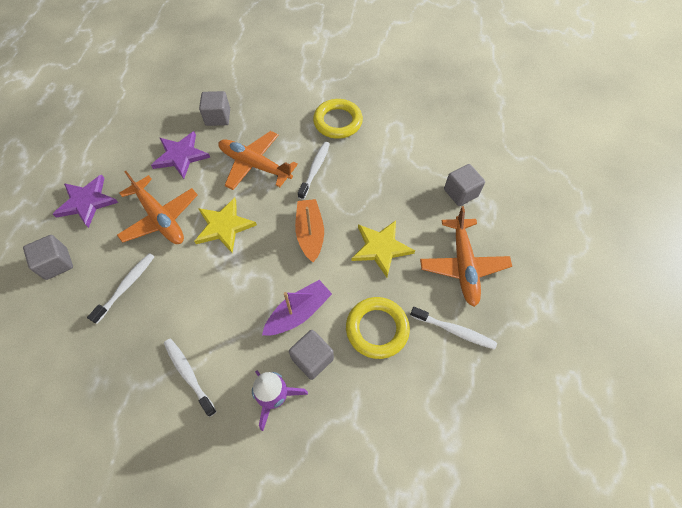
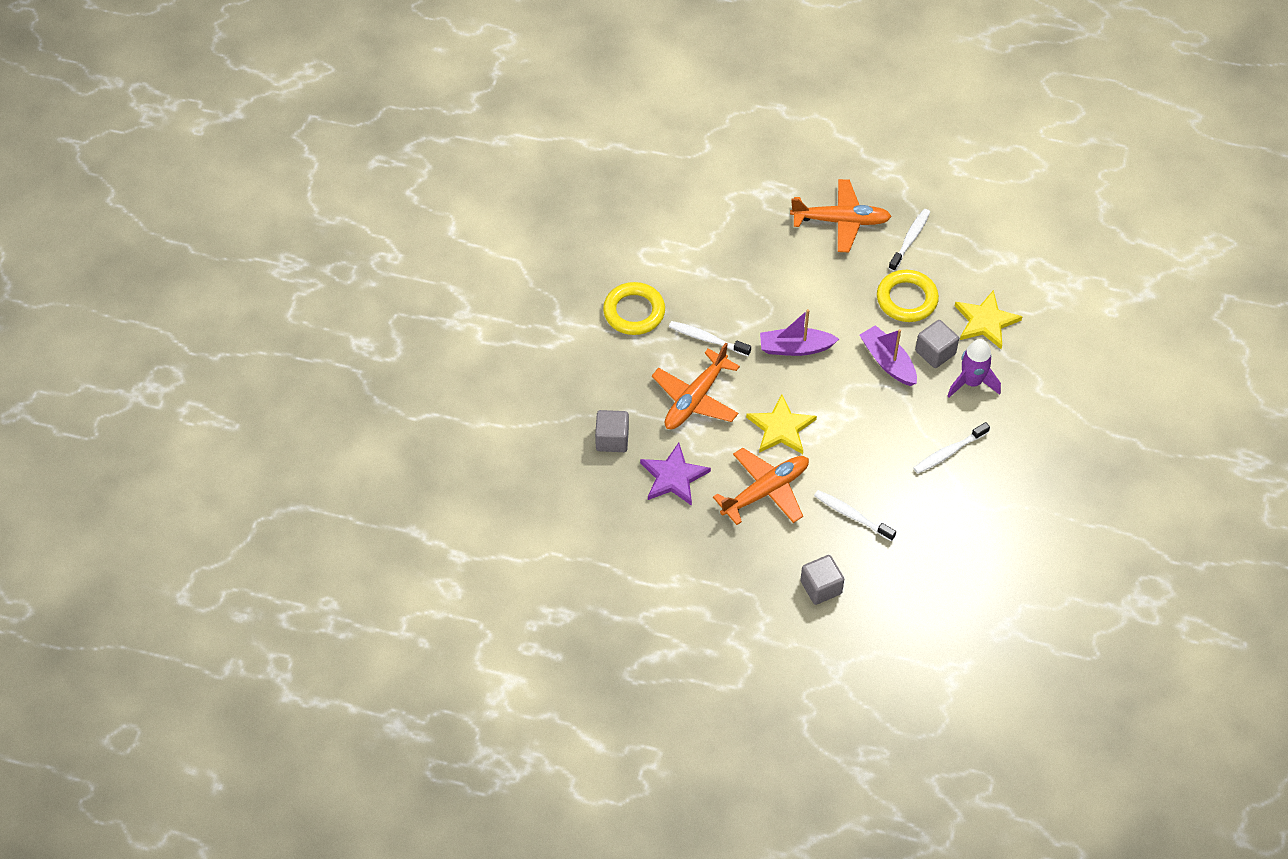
camera: 85 degrees left, 5 degrees down
(87, 202) = (737, 570): purple star -> none
(310, 233) = (795, 348): orange boat -> purple boat
(381, 248) = (817, 287): yellow star -> yellow star (985, 321)
(460, 193) = (751, 208): grey cube -> none

